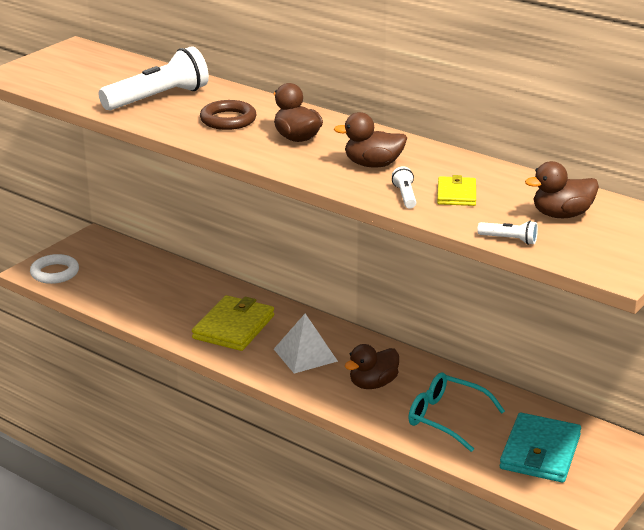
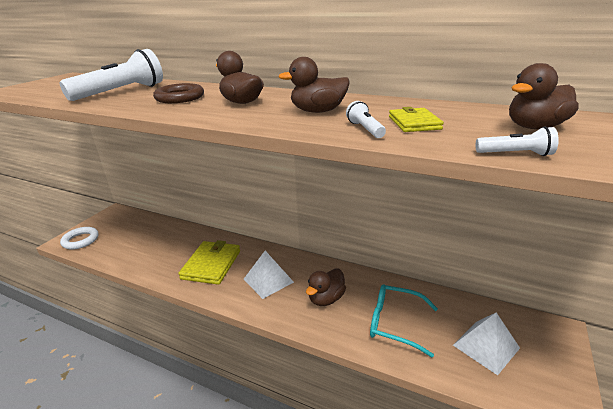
camera: 10 degrees left, 0 degrees up
(540, 452) = (486, 346): turquoise wallet -> white pyramid

